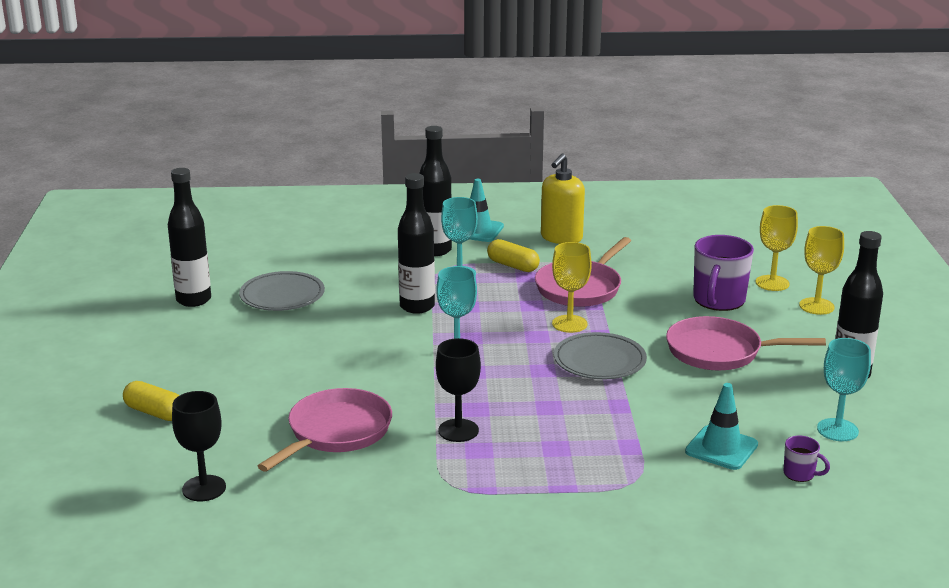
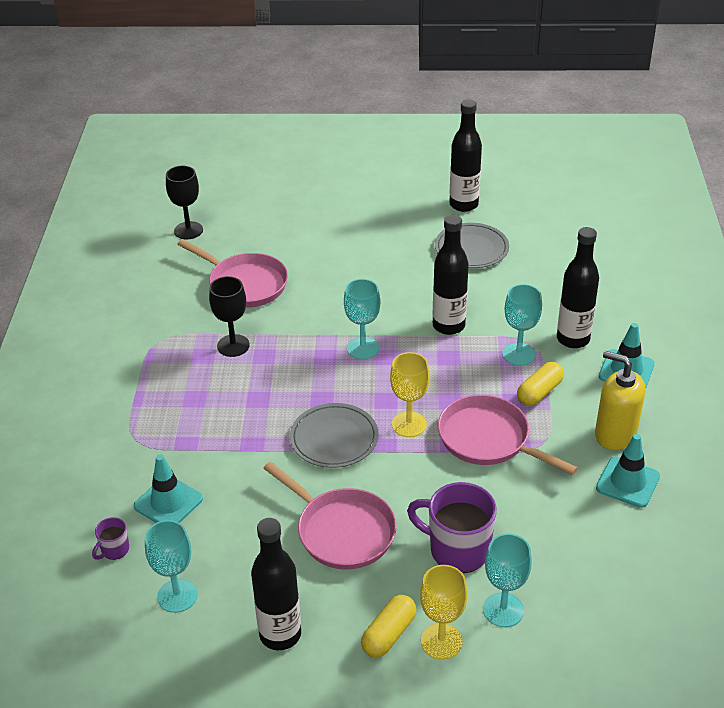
camera: 95 degrees right, 15 degrees up
(155, 412) = (289, 203): yellow capsule -> yellow capsule (389, 634)
(616, 235) = (627, 482): none -> turquoise traffic cone
(719, 352) = (341, 531): pink pan -> pink pan turned 120 degrees clockwise
(772, 283) = (503, 610): yellow goblet -> turquoise goblet

